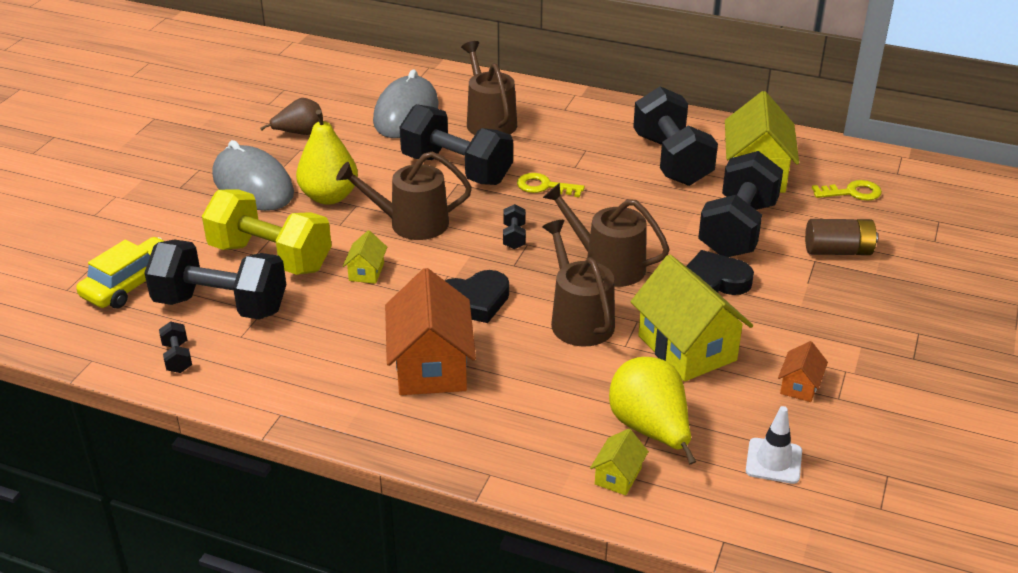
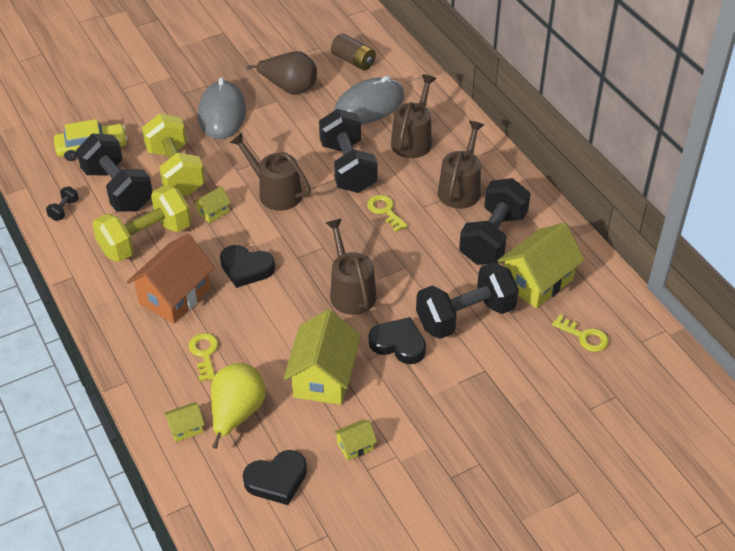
camera: 40 degrees right, 10 degrees up
(300, 133) = (289, 88): brown pear -> brown pear, size x1.52
(322, 334) = (145, 240): none -> yellow dumbbell
(329, 197) = (253, 146): yellow pear -> none
(514, 237) = (321, 237): black dumbbell -> none
(539, 398) = (204, 354): none -> yellow key
(579, 319) = (287, 318): brown watering can -> brown watering can (460, 189)
(773, 461) = (276, 480): white traffic cone -> black heart
(800, 386) = (355, 446): orange house -> yellow house
(838, 251) = (510, 373): brown battery -> brown battery (353, 61)

